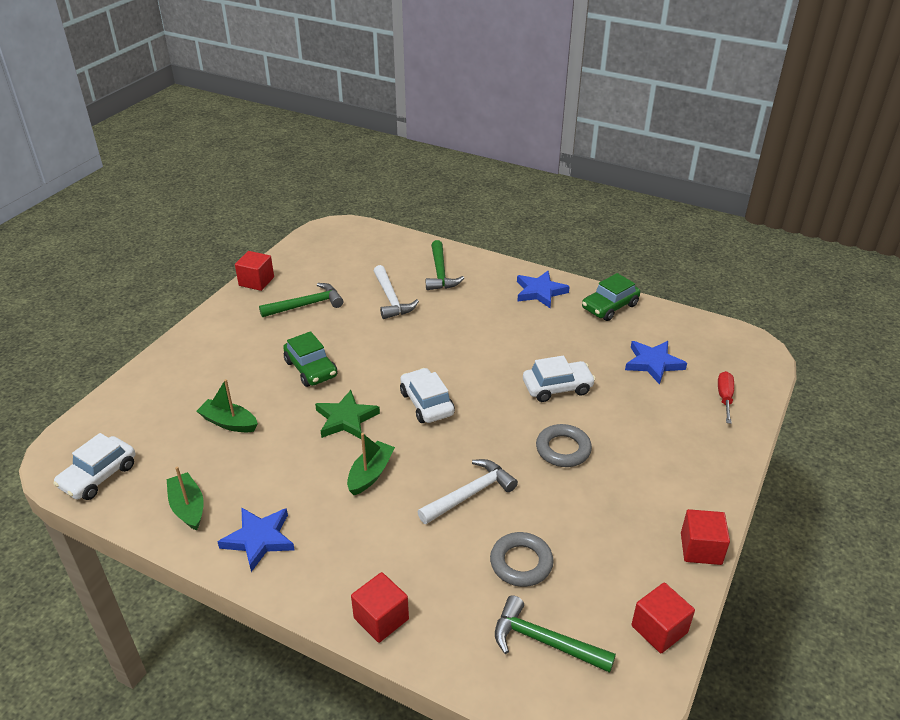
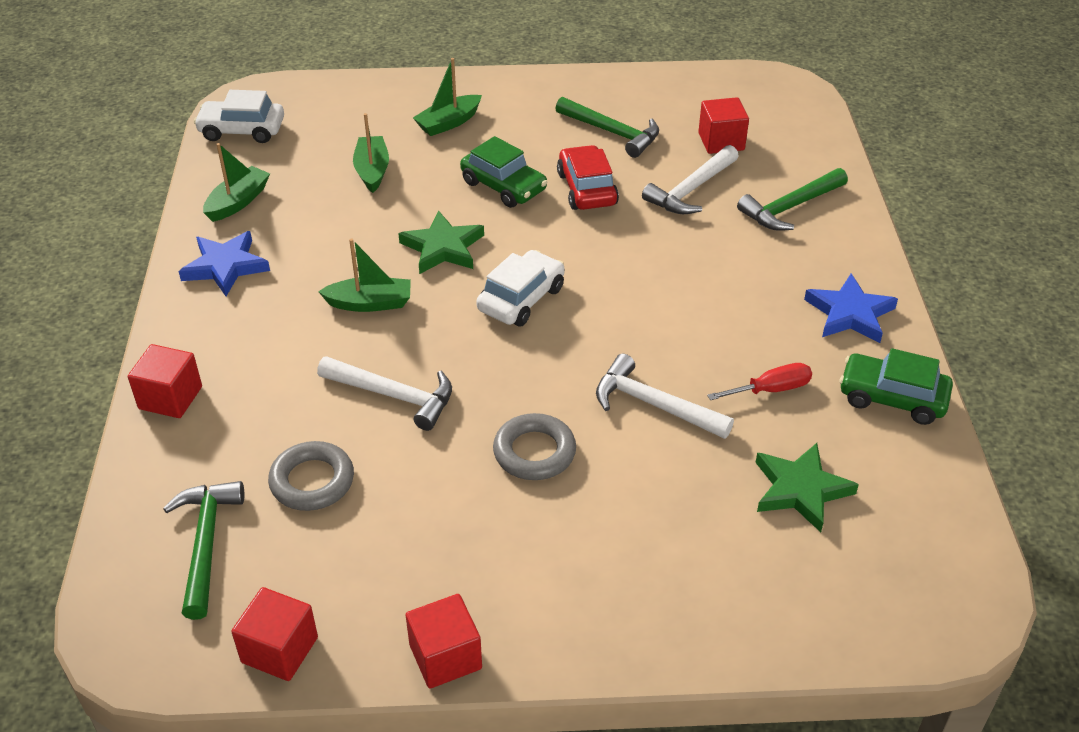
camera: 60 degrees right, 5 degrees up
(216, 367) = (448, 123): none -> green boat
(256, 281) = (618, 79): red cube -> red cube (721, 141)
(311, 369) = (504, 186): green car -> green car turned 75 degrees counterclockwise
(349, 336) = (586, 189): none -> red car
(557, 387) = (653, 404): white car -> white hammer
(653, 363) = (800, 490): blue star -> green star
(724, 397) = (794, 600): red screwdriver -> red screwdriver (771, 390)

